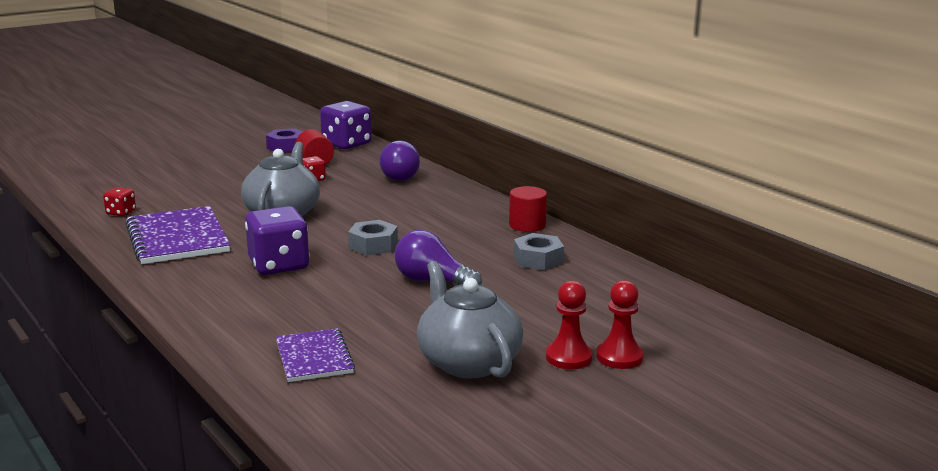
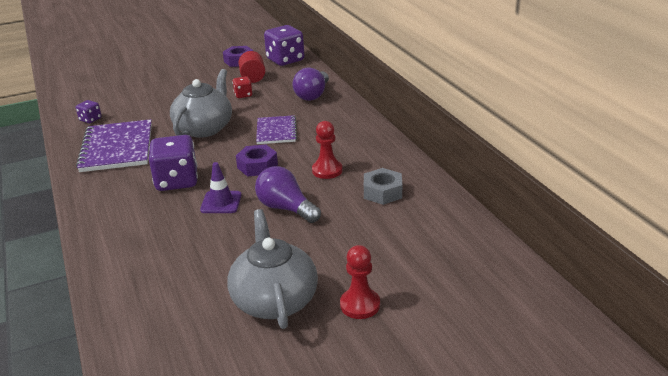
camera: 15 degrees right, 10 degrees up
(121, 212) = (90, 119): red dice -> purple dice
(314, 357) = (157, 281): purple notebook -> purple notebook (276, 131)
(348, 281) = (221, 202): none -> purple traffic cone
(373, 245) = (257, 166): grey nut -> purple nut
(527, 225) = (390, 154): red cylinder -> none
(619, 357) = (404, 309): red pawn -> red pawn (327, 170)

